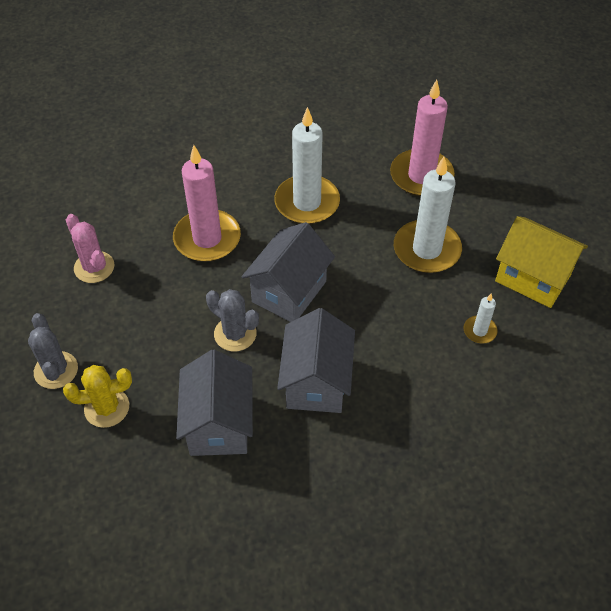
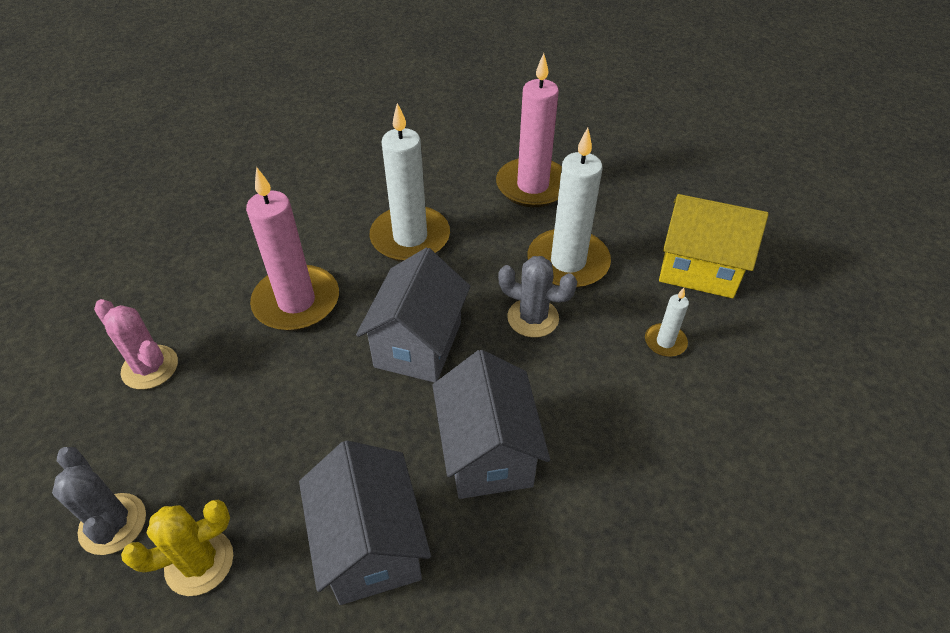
camera: 15 degrees left, 5 degrees down
(235, 334) = (362, 413): grey cactus -> grey cactus (533, 318)

